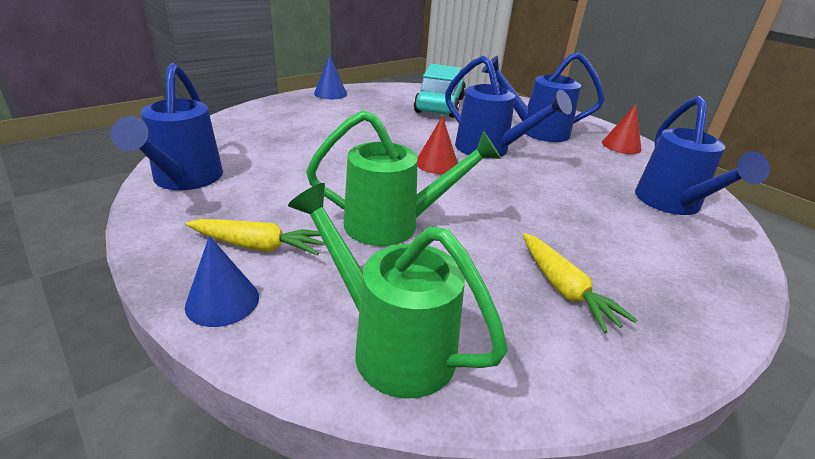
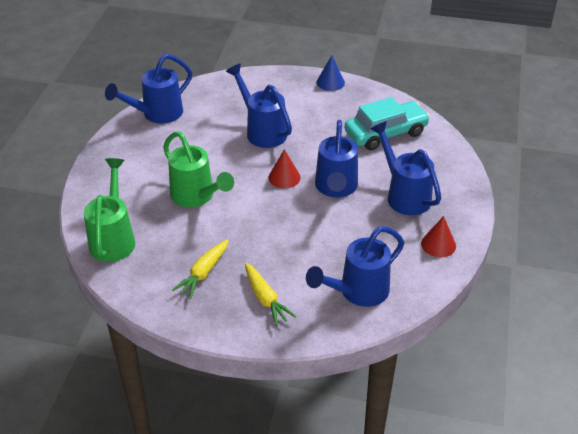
camera: 55 degrees right, 10 degrees up
(222, 301) = (93, 184): blue cone -> none
(259, 246) = (134, 170): yellow carrot -> yellow carrot (265, 299)
(342, 142) = (262, 131): none -> blue watering can

